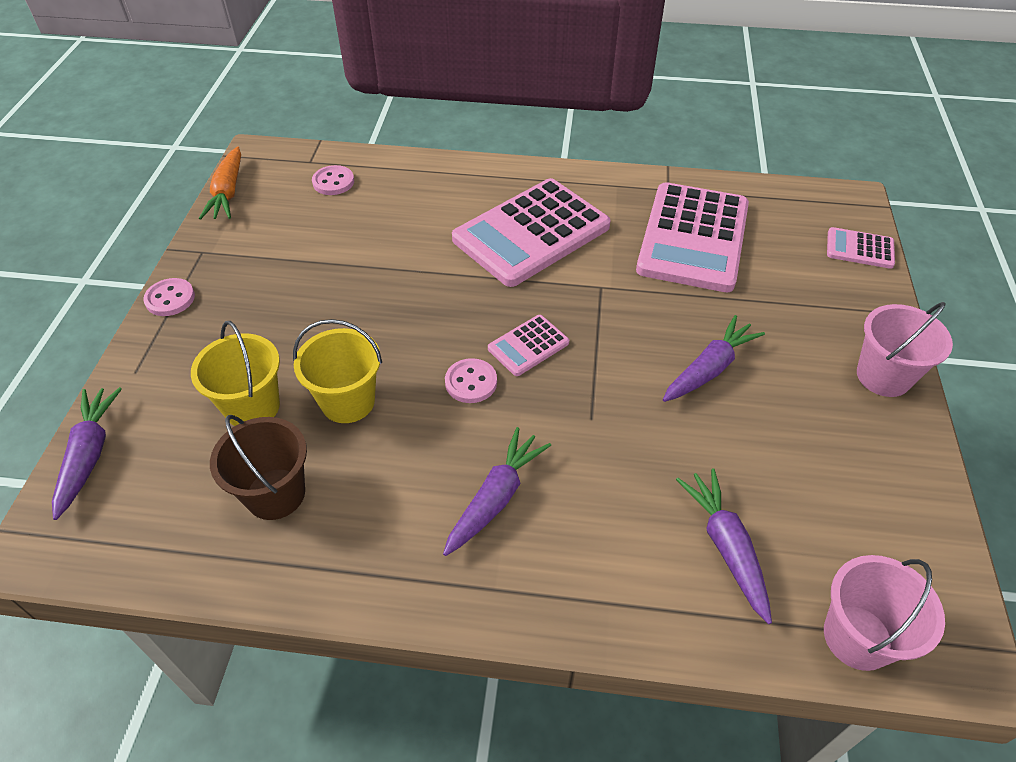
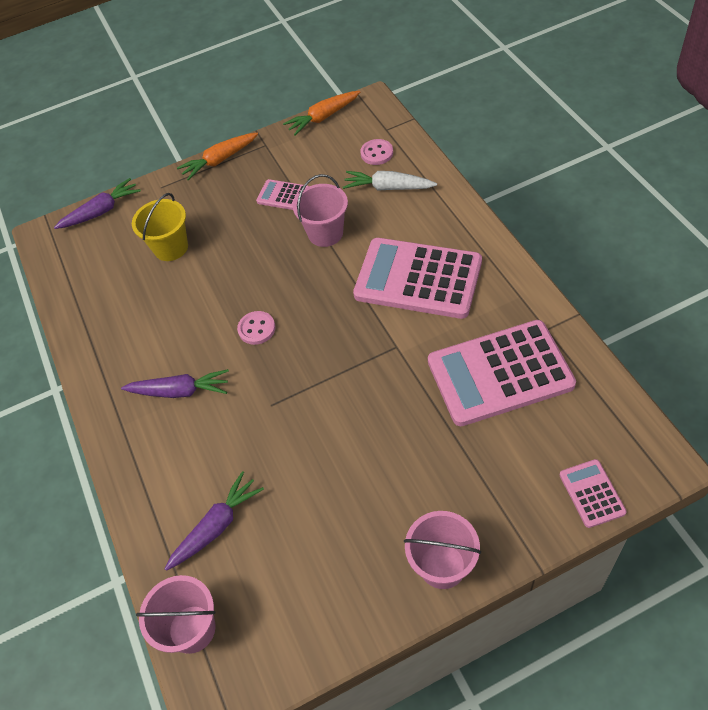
camera: 65 degrees right, 5 degrees up
(170, 299) = (220, 160): pink button -> orange carrot
(275, 494) = (123, 296): brown bucket -> none
(348, 401) = (202, 283): yellow bucket -> none
(390, 196) = (388, 188): none -> white carrot
(396, 266) = (325, 233): none -> pink bucket
(528, 346) = (308, 339): pink calculator -> pink calculator (283, 195)
(709, 369) = (364, 448): purple carrot -> none

